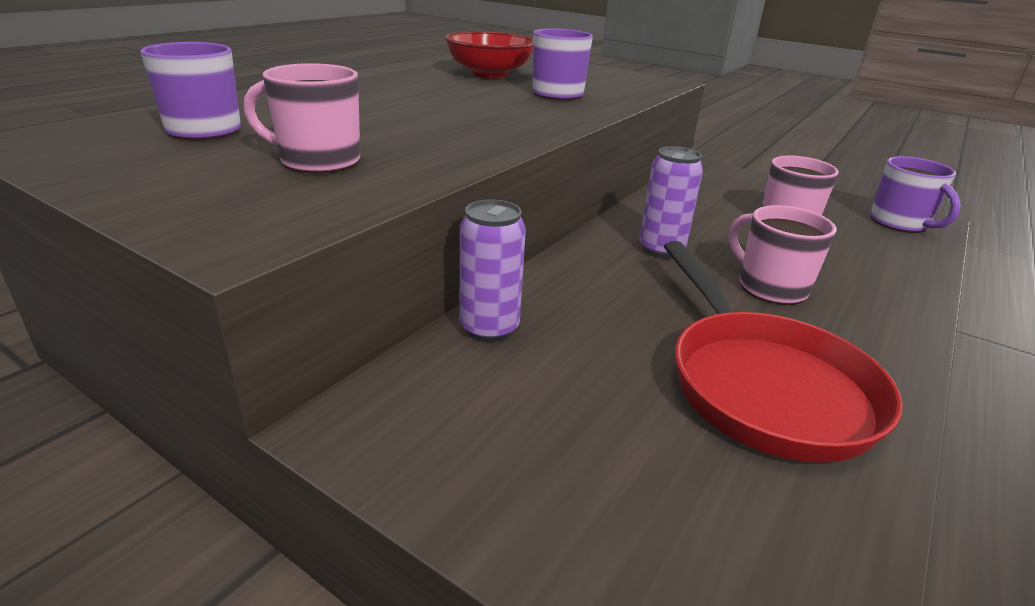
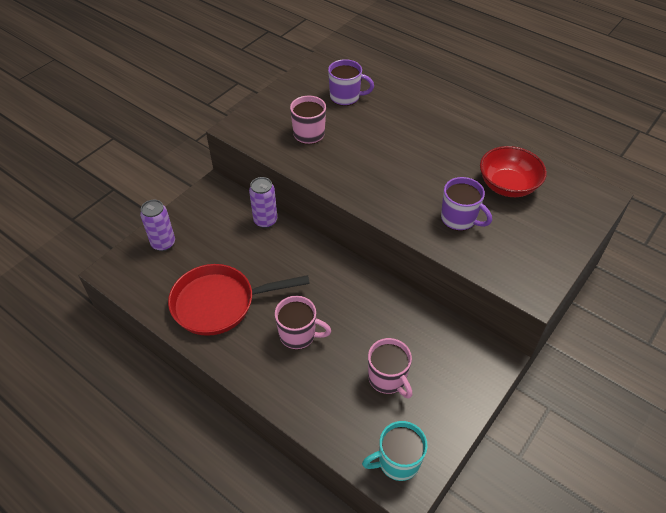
camera: 95 degrees right, 20 degrees up
(661, 249) = (341, 294): purple can -> purple can (163, 243)
(770, 287) = (298, 335): pink mug -> pink mug turned 45 degrees clockwise
(899, 223) = (397, 462): purple mug -> turquoise mug

